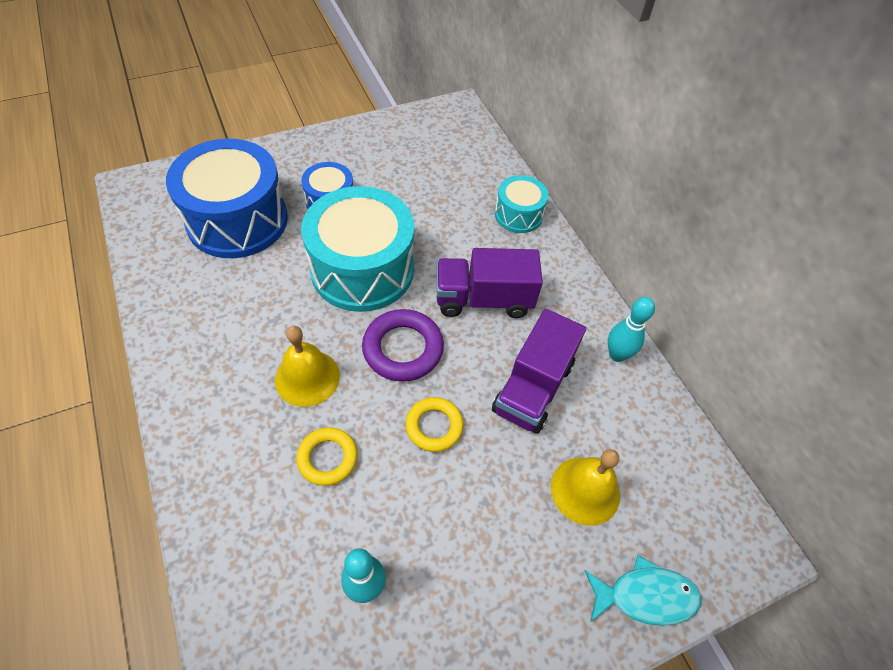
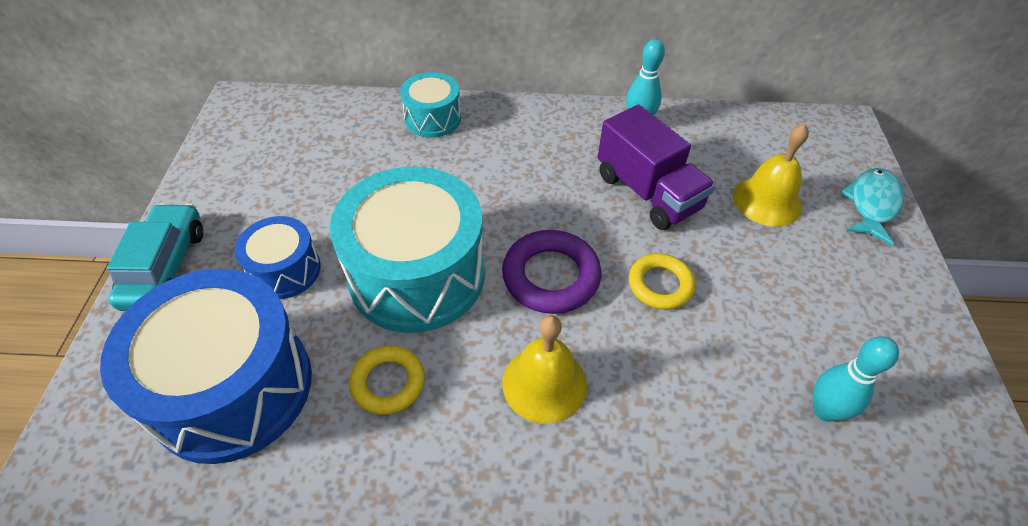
camera: 60 degrees left, 5 degrees down
(305, 148) = (165, 267): none -> turquoise car
(327, 458) = (663, 397): yellow ring -> yellow ring (388, 382)
(483, 299) = (524, 187): purple truck -> none

